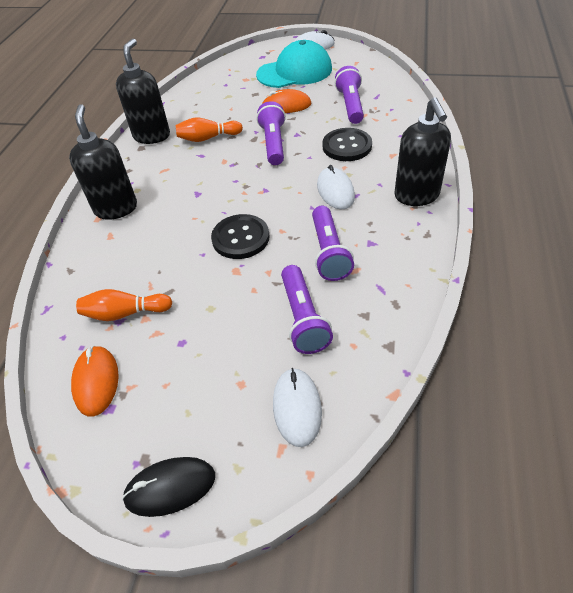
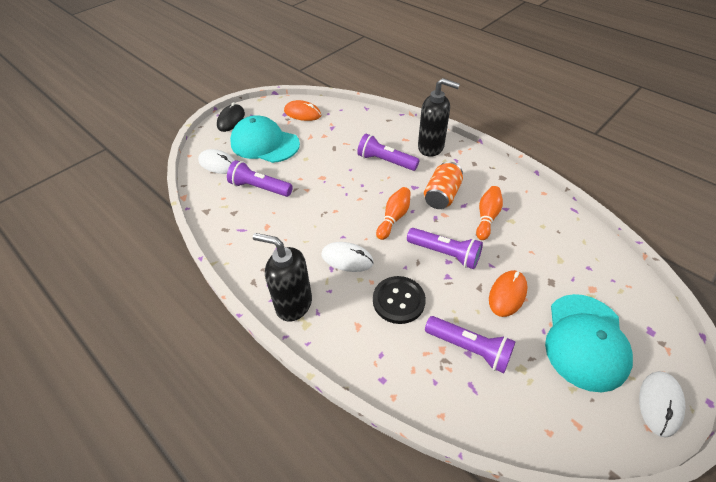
camera: 120 degrees right, 0 degrees up
(125, 313) = (335, 130): orange bowling pin -> orange bowling pin (394, 218)
(152, 136) = (516, 187): black soap dispenser -> none
(197, 171) = (442, 195): none -> orange can
(208, 379) = (264, 143): none -> turquoise cap
(240, 238) = (347, 189): black button -> none
(329, 252) = (293, 222): purple flashlight -> purple flashlight (386, 161)

